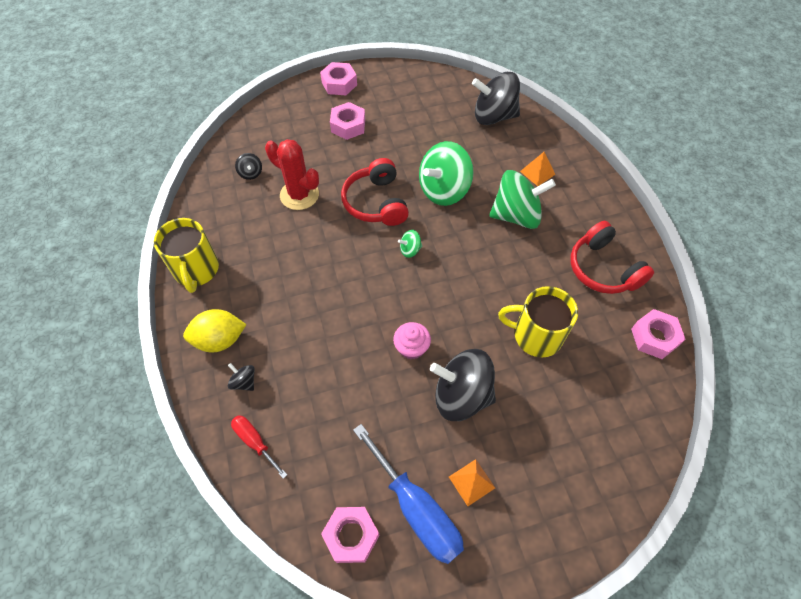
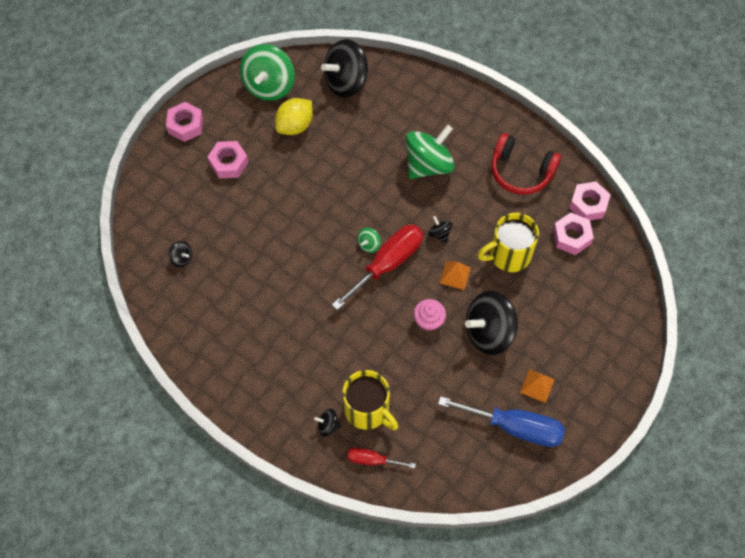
camera: 35 degrees left, 5 degrees up
(196, 270) = (212, 368): yellow mug -> yellow mug (368, 410)
(220, 340) = (282, 408): yellow lemon -> yellow lemon (295, 126)
(299, 195) = (241, 252): red cactus -> none
(351, 536) = (486, 472): pink nut -> pink nut (571, 237)
(376, 202) = (310, 220): red headphones -> none
(414, 275) = (387, 263): none -> red screwdriver
(444, 190) = (356, 176): green spinning top -> green spinning top (269, 85)
(482, 278) = (439, 234): none -> black spinning top
(537, 172) = (418, 116): orange pyramid -> orange pyramid (455, 275)

